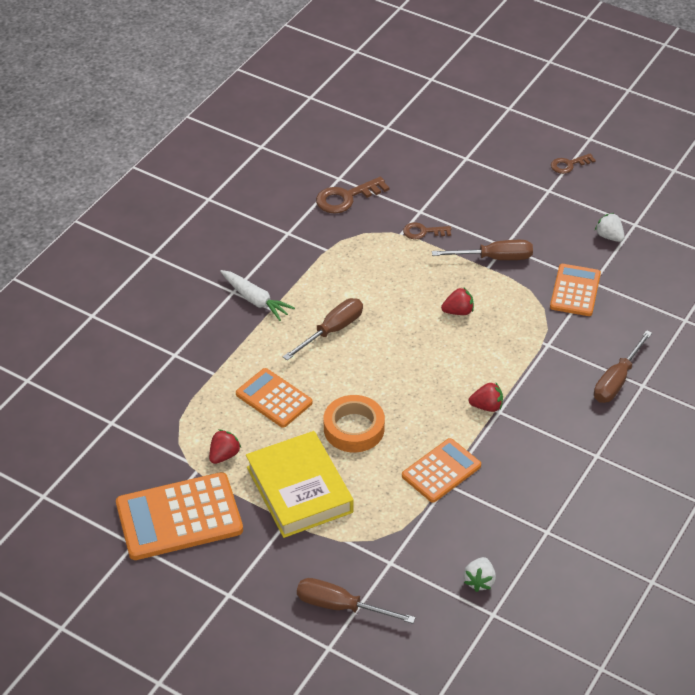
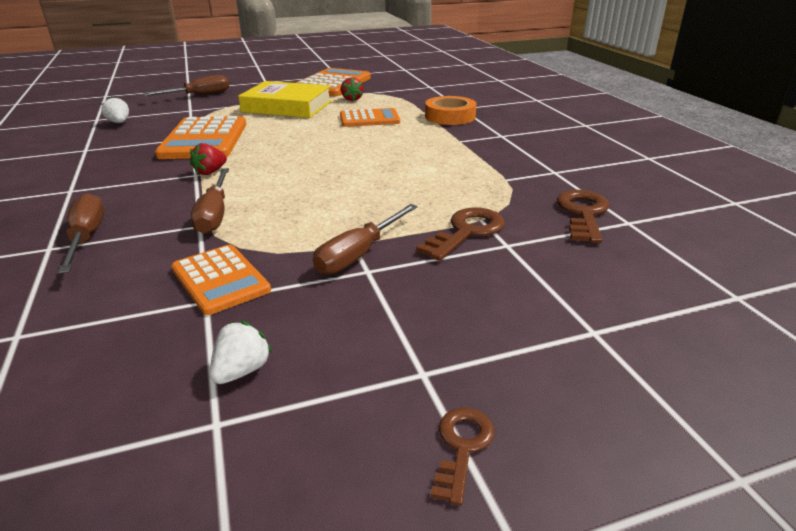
camera: 130 degrees right, 15 degrees down
(255, 300) = (479, 139): white carrot -> none
(332, 331) = (399, 151): brown screwdriver -> brown screwdriver (215, 214)
(354, 428) = (296, 129): orange tape -> orange tape (450, 116)
(423, 232) = (466, 232): brown key -> brown key, size x1.61
(441, 471) = (204, 139): orange calculator -> orange calculator, size x1.61
(458, 311) = (324, 202): red strawberry -> none
(609, 236) = (242, 371): white strawberry -> white strawberry turned 60 degrees counterclockwise

